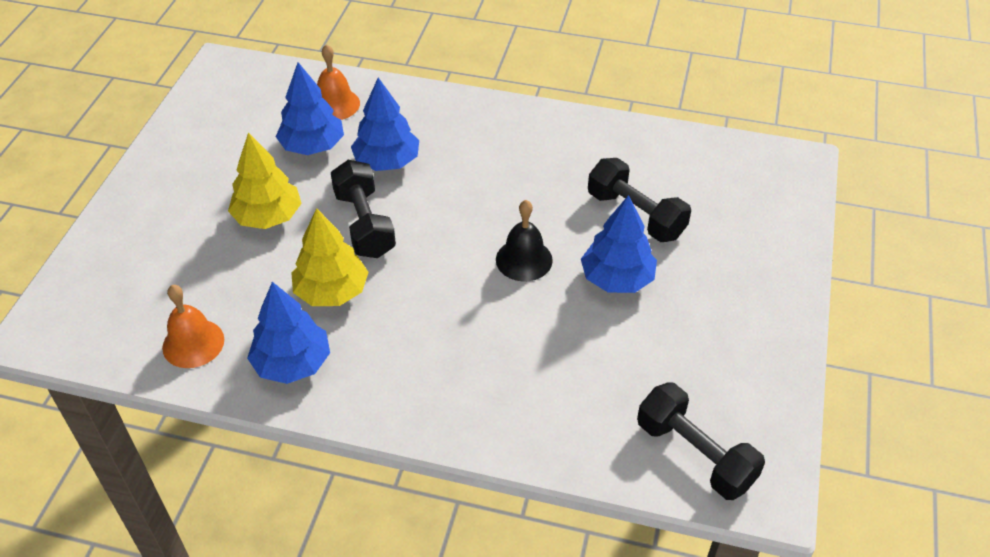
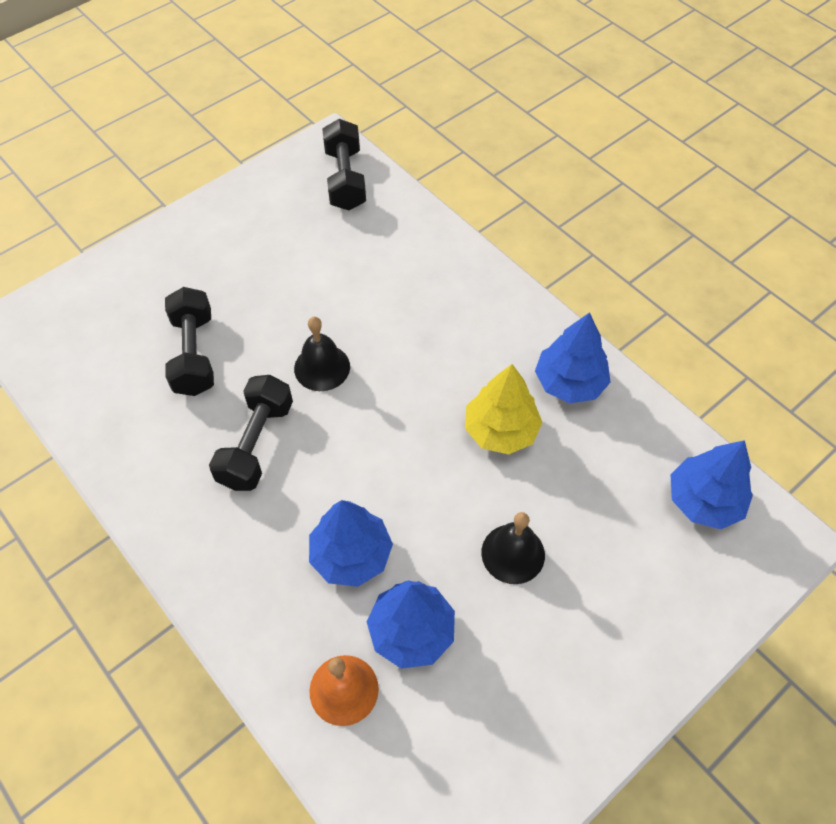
camera: 145 degrees left, 10 degrees up
(193, 343) = (644, 447): orange bell -> none
(268, 217) = (513, 553): yellow tree -> black bell
(364, 224) = (426, 486): black dumbbell -> black dumbbell (256, 444)
(617, 278) = (269, 310): blue tree -> blue tree (703, 500)

